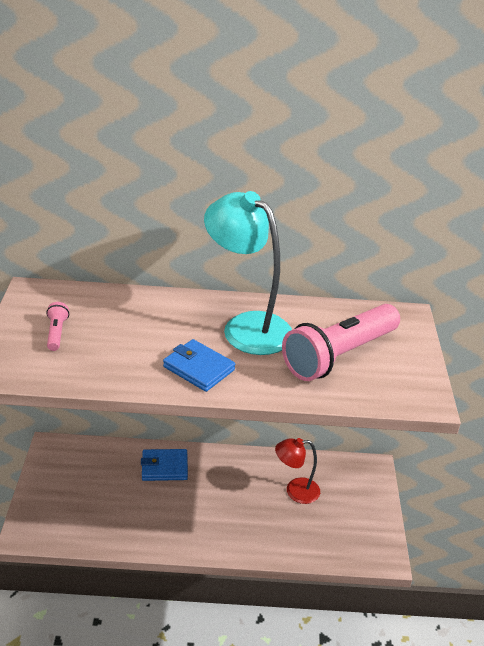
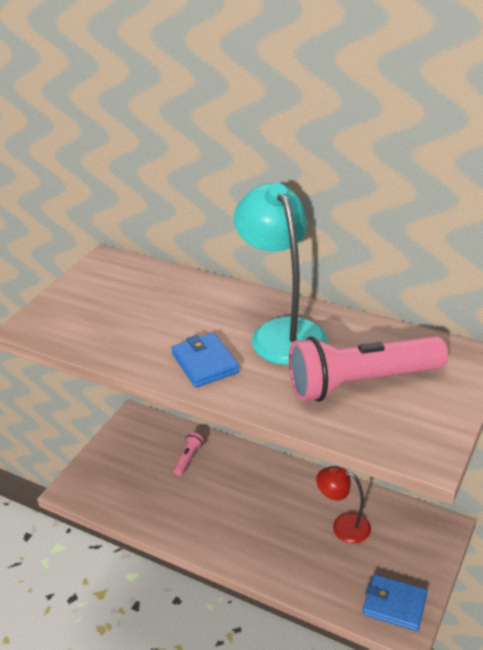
camera: 30 degrees right, 0 degrees up
(57, 333) = (100, 302): pink flashlight -> pink flashlight (188, 458)
(164, 467) = (224, 464): blue wallet -> blue wallet (394, 605)

